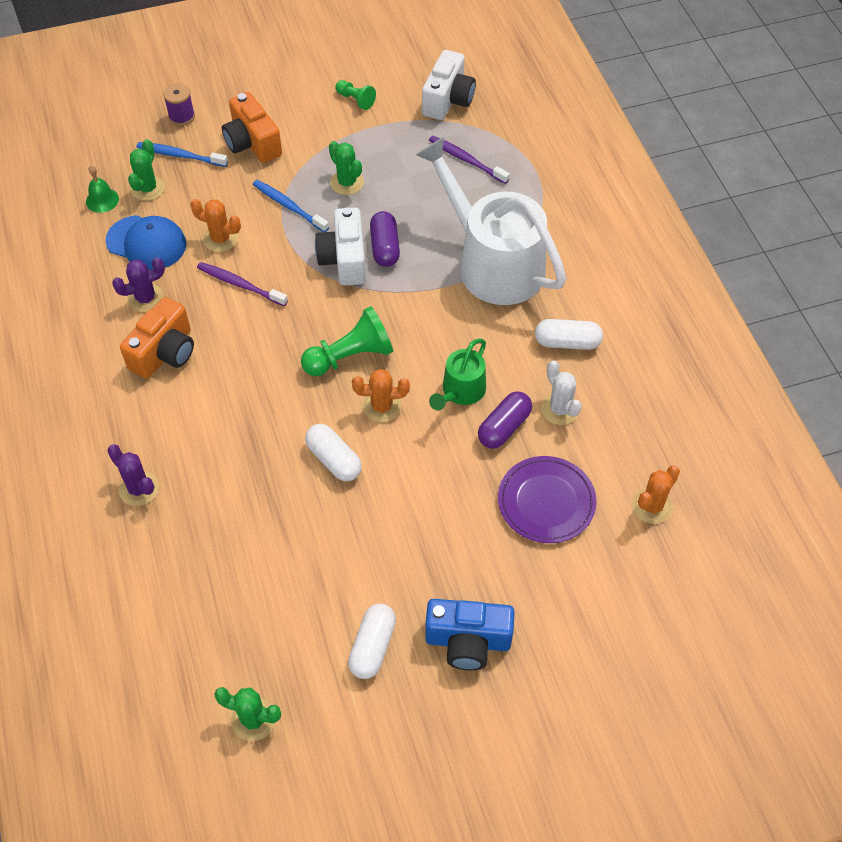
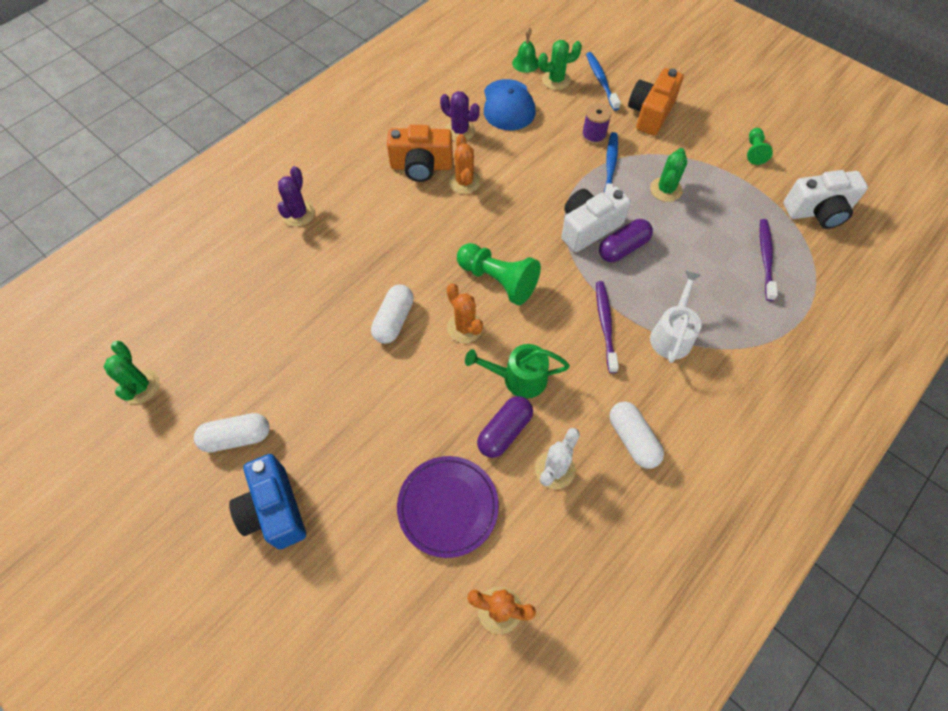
camera: 60 degrees right, 5 degrees up
(182, 116) = (637, 62): purple spool -> purple spool (593, 135)
(220, 239) = (545, 143): orange cactus -> orange cactus (464, 182)
(240, 284) = (513, 176): purple toothbrush -> purple toothbrush (605, 325)
(493, 263) = (672, 335): white watering can -> white watering can, size x0.48
(504, 427) = (504, 431): purple capsule -> purple capsule turned 60 degrees counterclockwise

